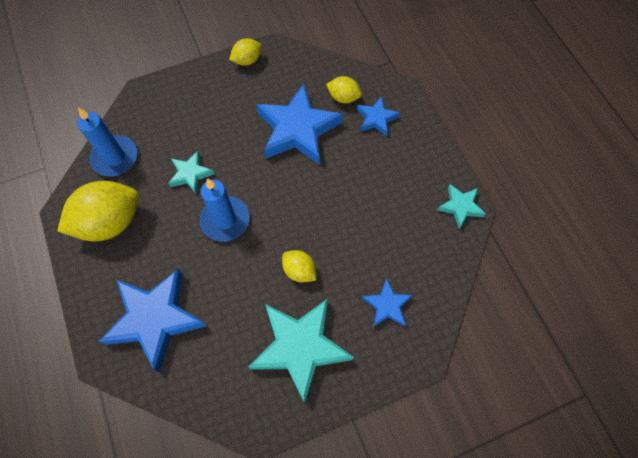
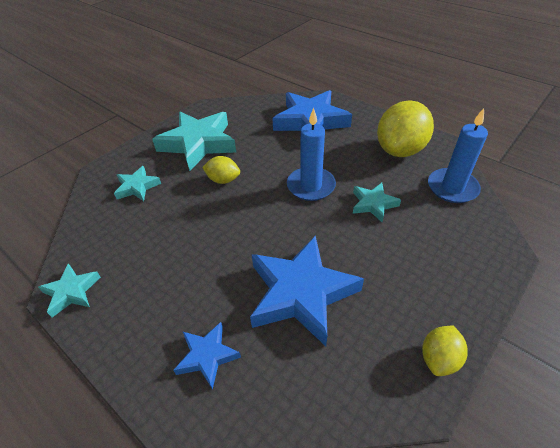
camera: 155 degrees right, 20 degrees down
(343, 97) = (268, 367): yellow lemon -> none
(387, 305) = (137, 187): blue star -> turquoise star

